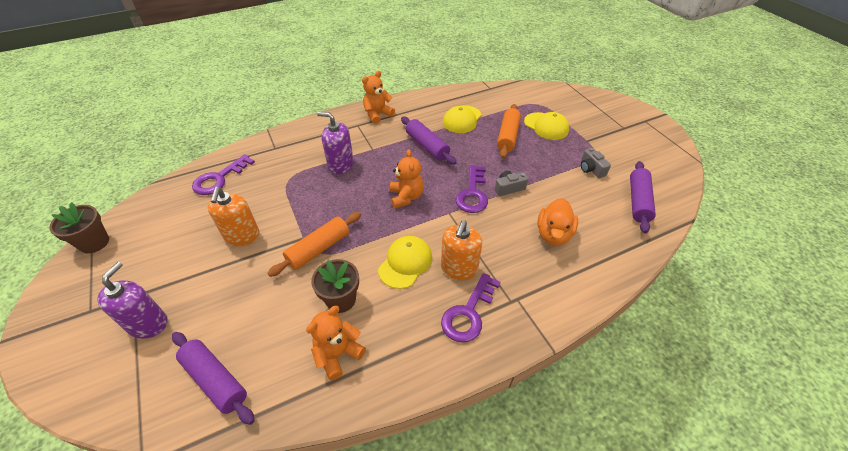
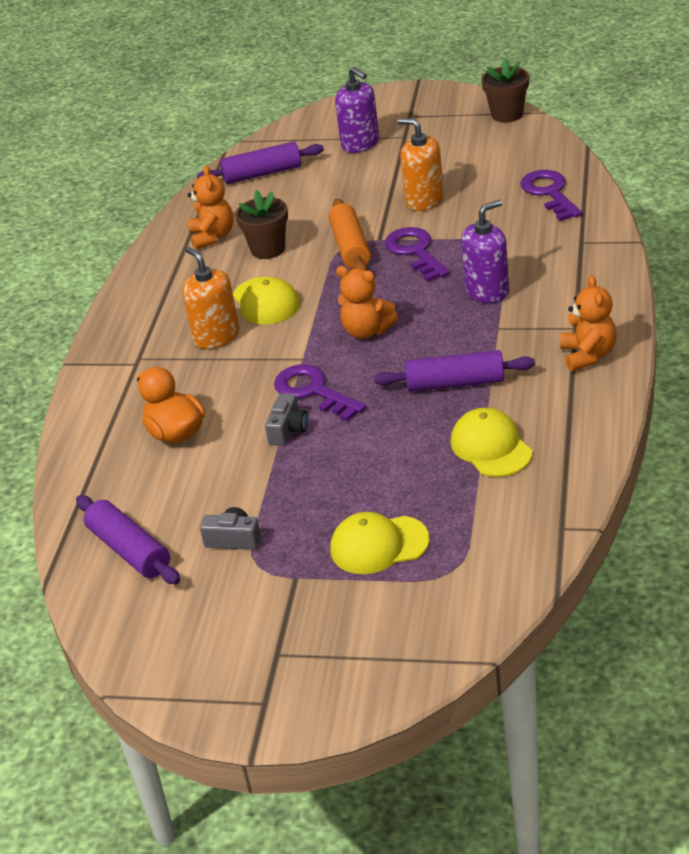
camera: 130 degrees right, 10 degrees down
(468, 313) = (160, 324): purple key -> purple key (415, 252)
(507, 136) = (397, 482): orange rolling pin -> none

